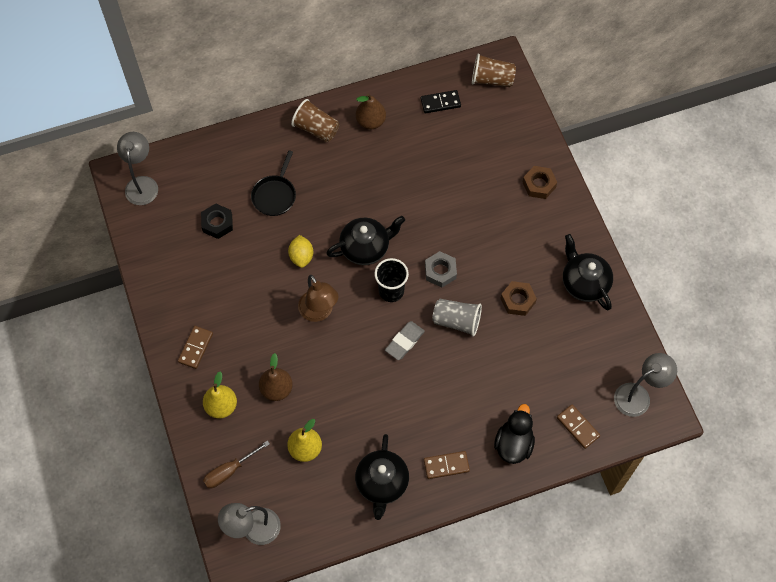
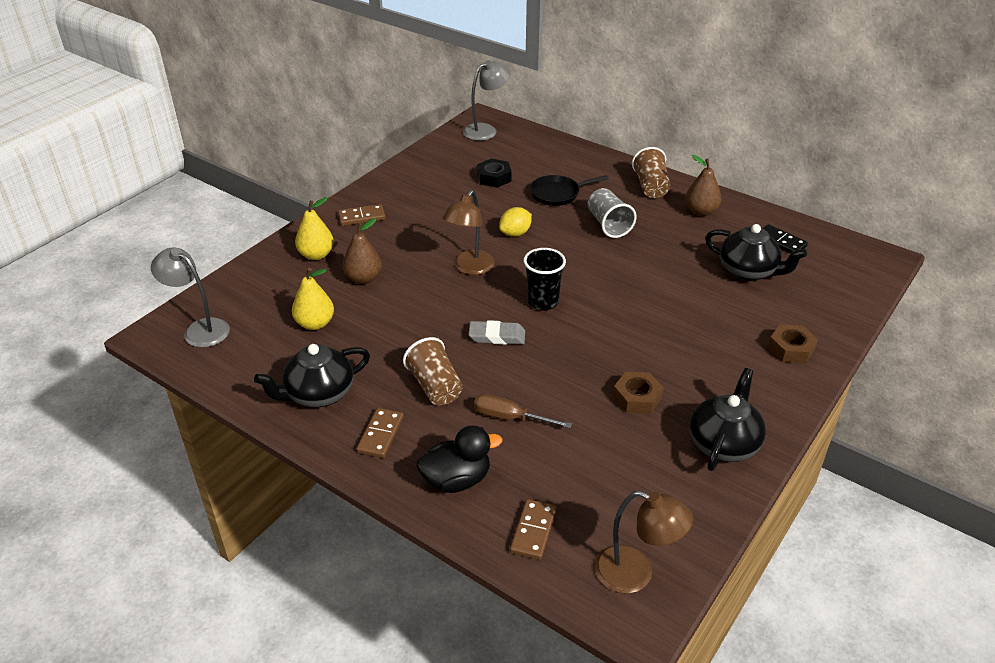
camera: 55 degrees right, 25 degrees down
(229, 471) = (253, 288): brown screwdriver -> brown screwdriver (510, 417)
(365, 248) = (569, 266): black teapot -> black teapot (748, 271)
(440, 271) = (603, 324): grey nut -> none
(446, 465) = (380, 435): brown domino -> brown domino turned 60 degrees clockwise
(456, 321) = (560, 362): grey cup -> grey cup (608, 224)
(492, 79) = (854, 262): brown cup -> brown cup (435, 386)
(638, 395) = (635, 574): grey lamp -> brown lamp

